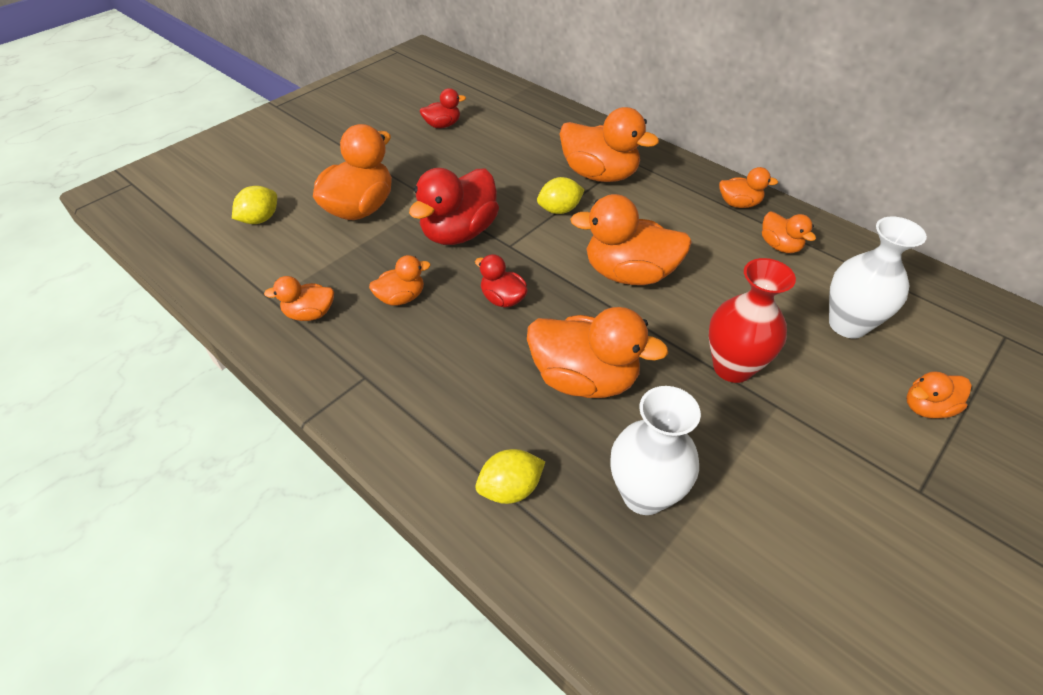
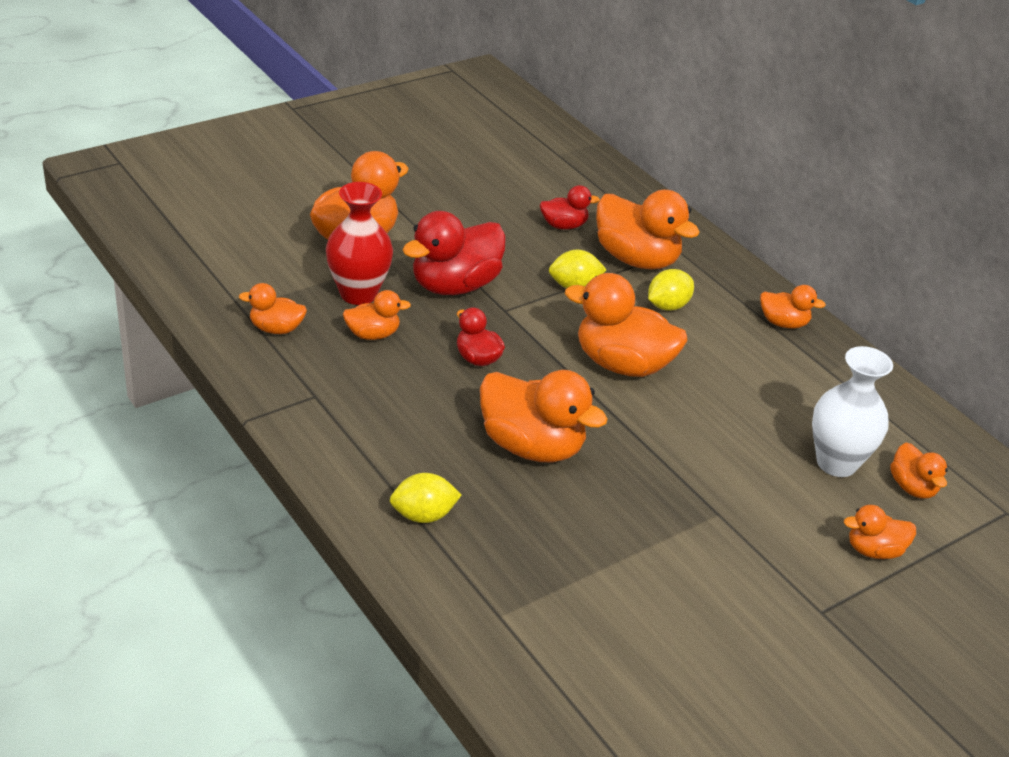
camera: 10 degrees right, 10 degrees down
(260, 219) = (247, 228): yellow lemon -> yellow lemon (667, 306)
(442, 125) = (477, 168): red duck -> red duck (564, 225)
(644, 494) = (548, 549): white vase -> none
(732, 367) = (690, 471): red vase -> red vase (358, 294)
(779, 246) = (806, 375): orange duck -> orange duck (912, 487)

